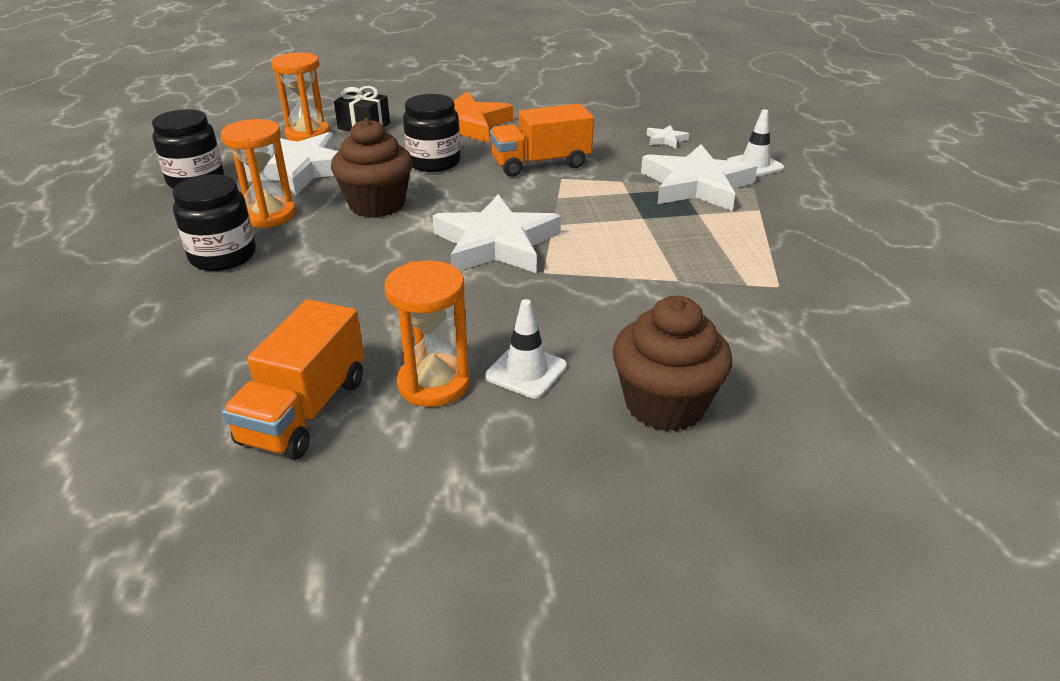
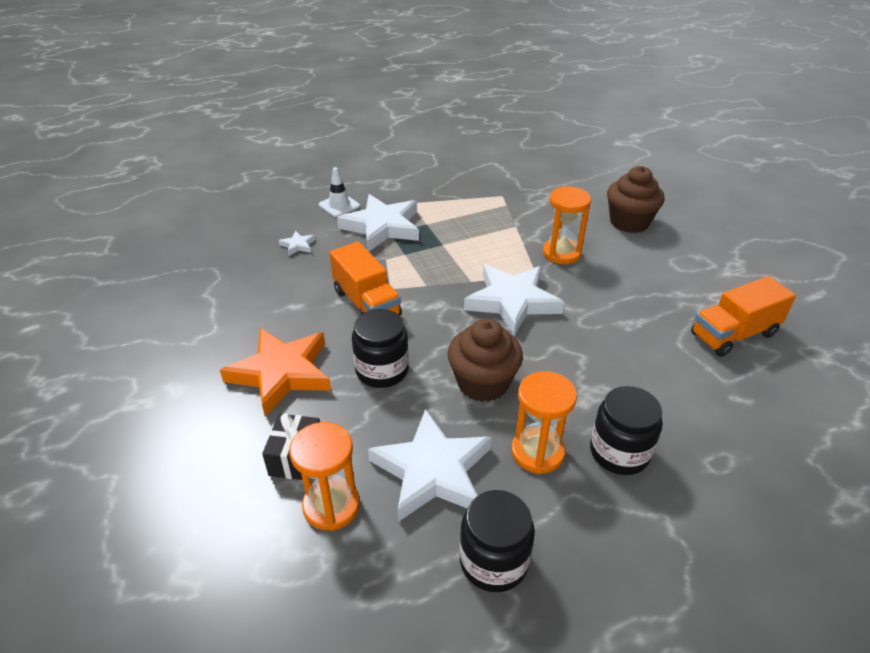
camera: 105 degrees left, 5 degrees up
(305, 410) = (733, 334): orange truck -> orange truck turned 150 degrees clockwise
(434, 384) = (673, 294): orange hourglass -> orange hourglass (561, 253)
(526, 371) = (638, 265): white traffic cone -> none

